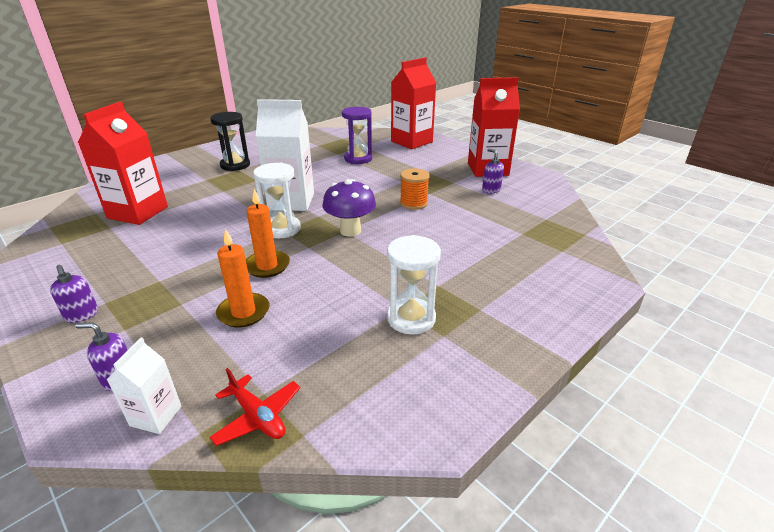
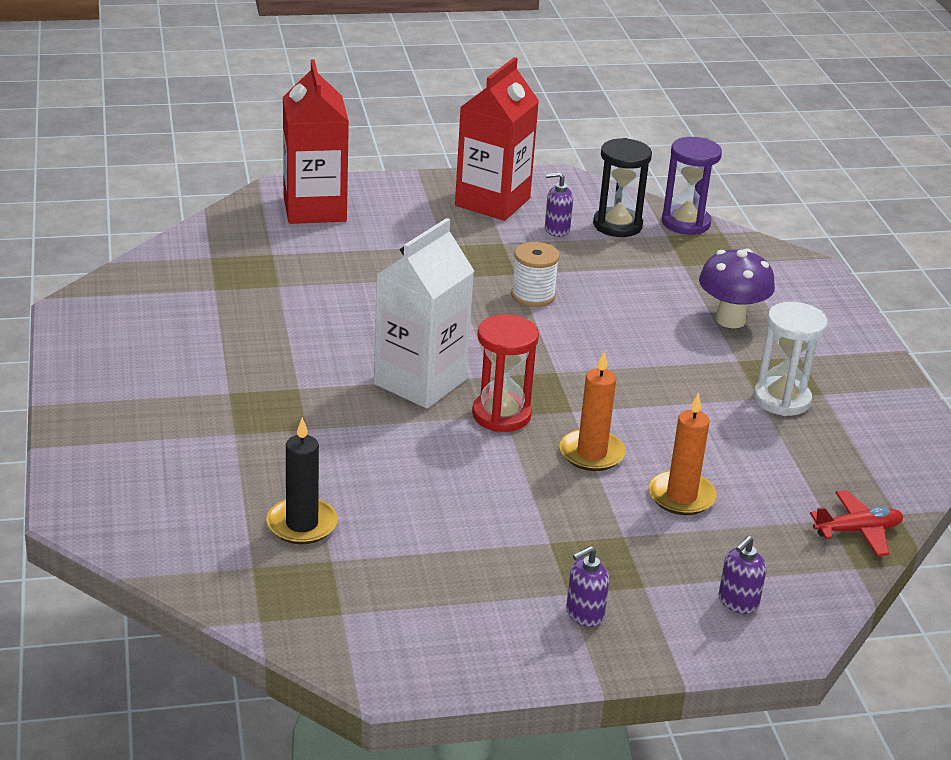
camera: 60 degrees left, 0 degrees up
(82, 315) = (584, 614): purple soap dispenser -> purple soap dispenser turned 150 degrees clockwise
(138, 212) = (302, 524): red carton -> black candle
(156, 416) = (815, 588): white carton -> none
(235, 165) = (204, 390): black hourglass -> black hourglass (617, 225)
(282, 229) = (501, 415): white hourglass -> red hourglass
(350, 231) = (561, 367): purple mushroom -> purple mushroom (730, 320)
(358, 159) = (325, 277): purple hourglass -> purple hourglass (685, 223)
(413, 203) = (533, 296): orange spool -> white spool

